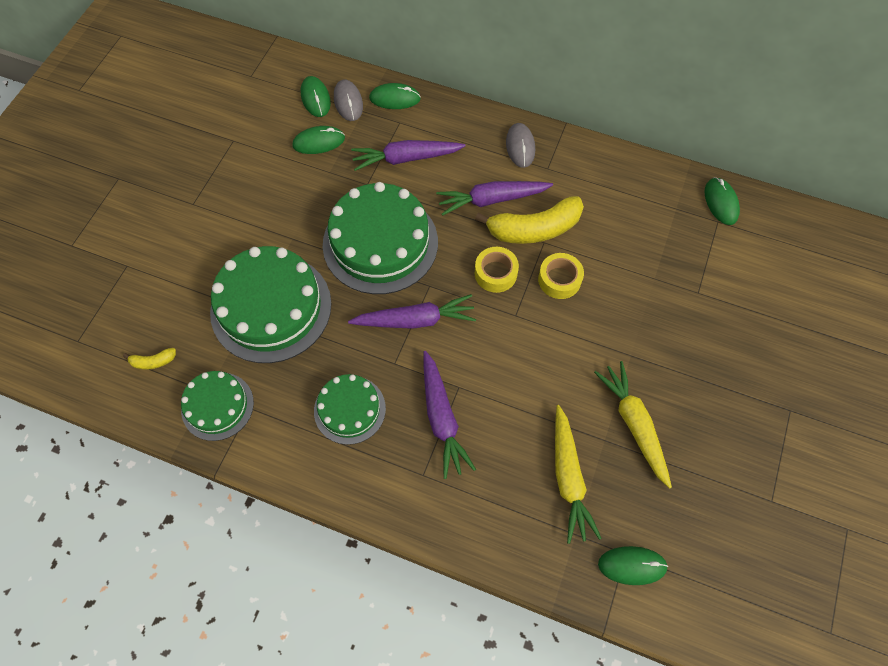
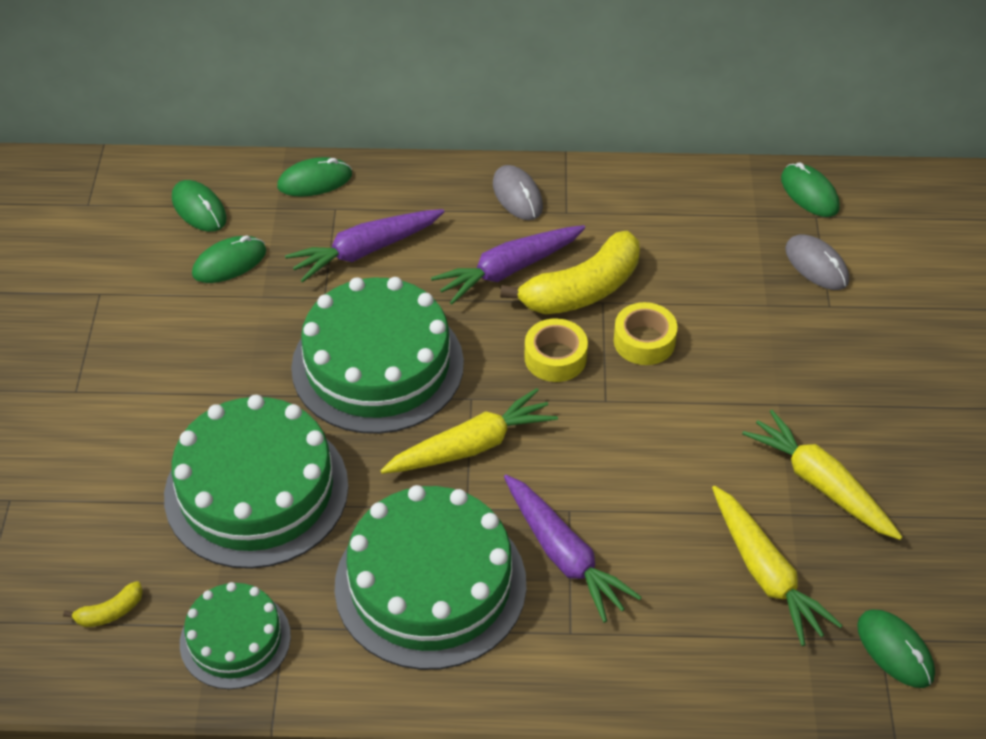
camera: 20 degrees left, 15 degrees down
(348, 102) = (249, 202): grey mouse -> grey mouse (816, 265)
(349, 409) = (430, 584): green cake -> green cake, size x1.78
(415, 320) = (471, 446): purple carrot -> yellow carrot
(632, 565) = (895, 650): green mouse -> green mouse turned 75 degrees clockwise

